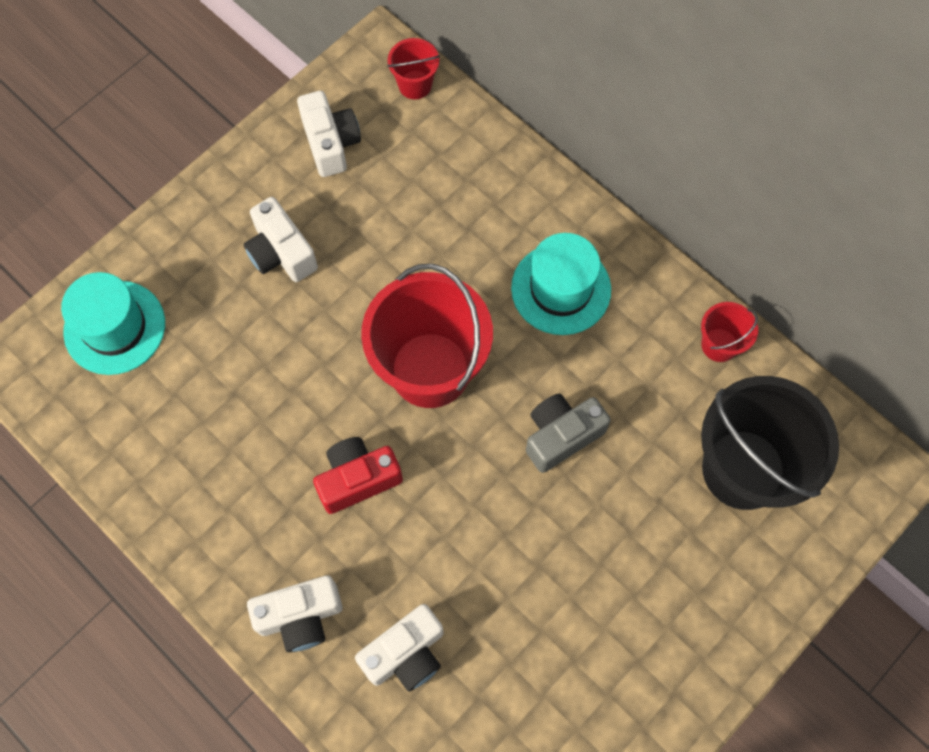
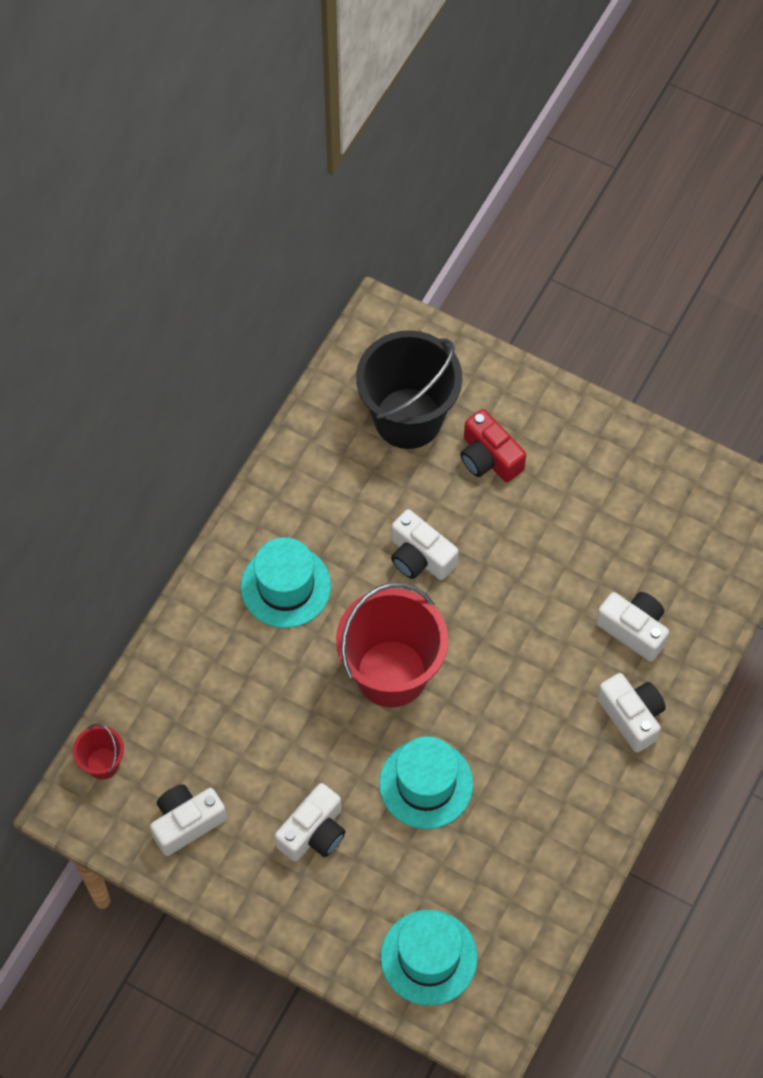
camera: 105 degrees left, 5 degrees down
(295, 372) = (426, 784): none -> turquoise hat
(357, 479) = (505, 705): red camera -> red camera (489, 458)
(561, 435) = (420, 557): grey camera -> white camera
(719, 345) = (304, 453): red bucket -> none

